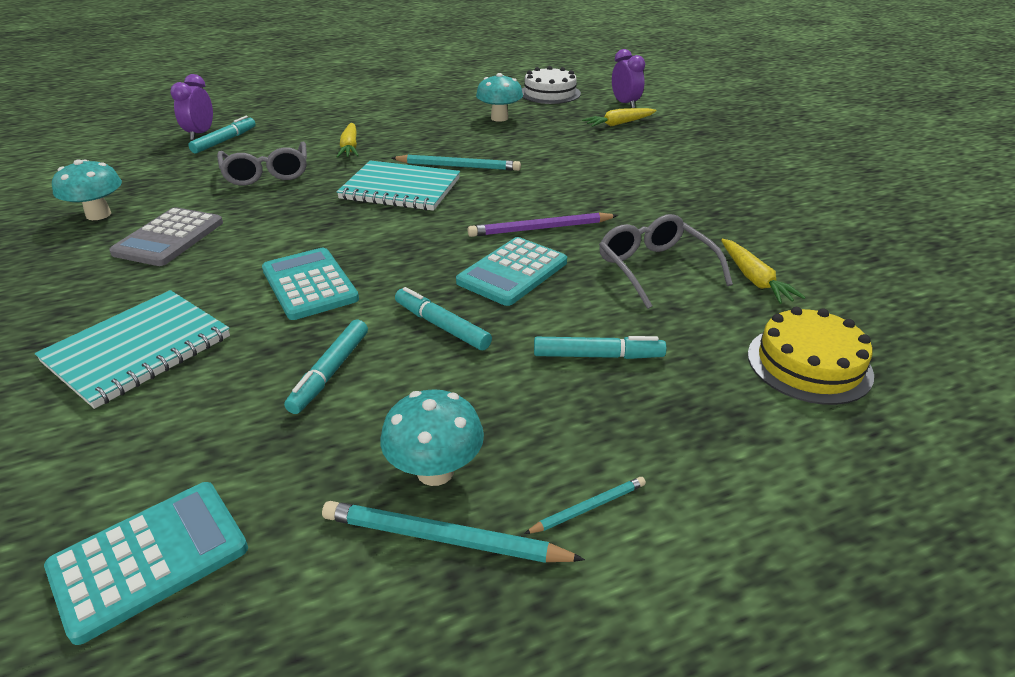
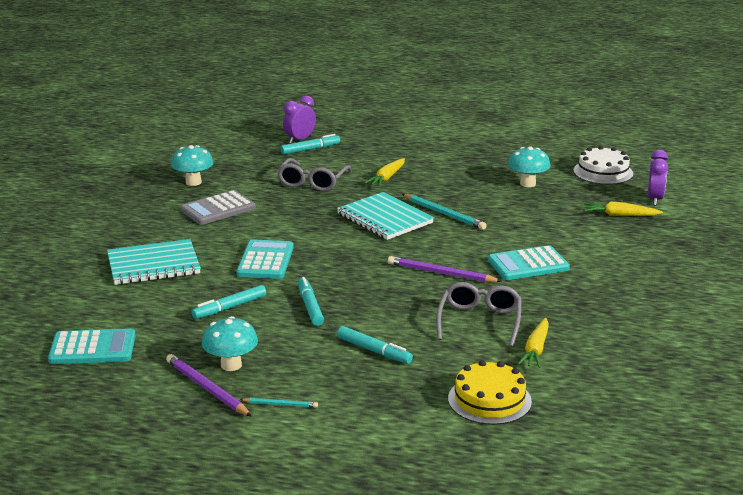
camera: 35 degrees right, 10 degrees down
(444, 539) = (206, 388): turquoise pencil -> purple pencil
(512, 272) = (387, 293): turquoise calculator -> turquoise calculator (528, 264)

